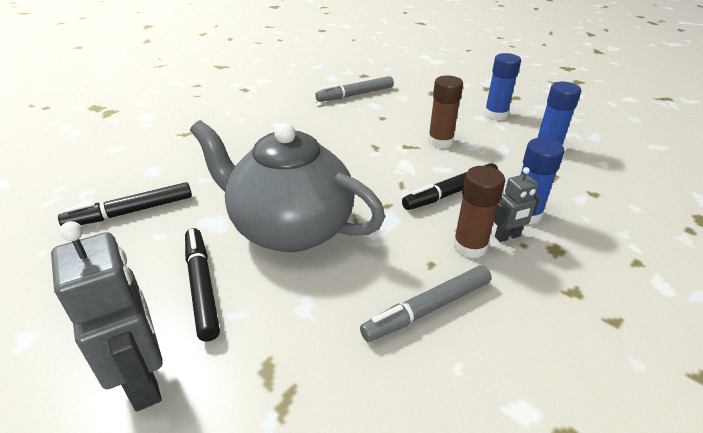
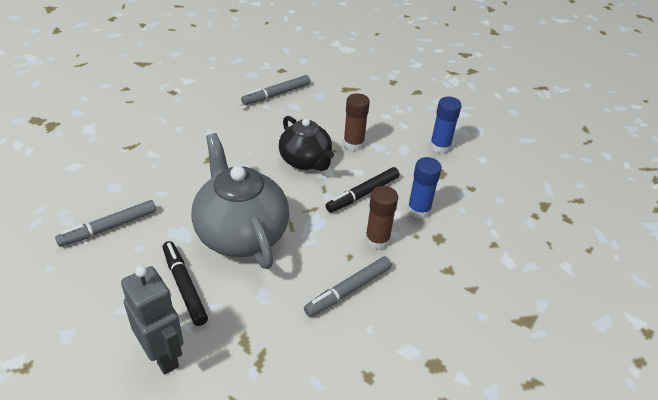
camera: 10 degrees left, 5 degrees up
(131, 212) = (109, 228): black marker -> grey marker
(290, 228) = (241, 234): grey teapot -> grey teapot turned 45 degrees clockwise
(381, 156) = (305, 161): none -> black teapot
(495, 115) = (399, 112): blue glue stick -> none
(507, 237) = (405, 230): grey robot -> none

